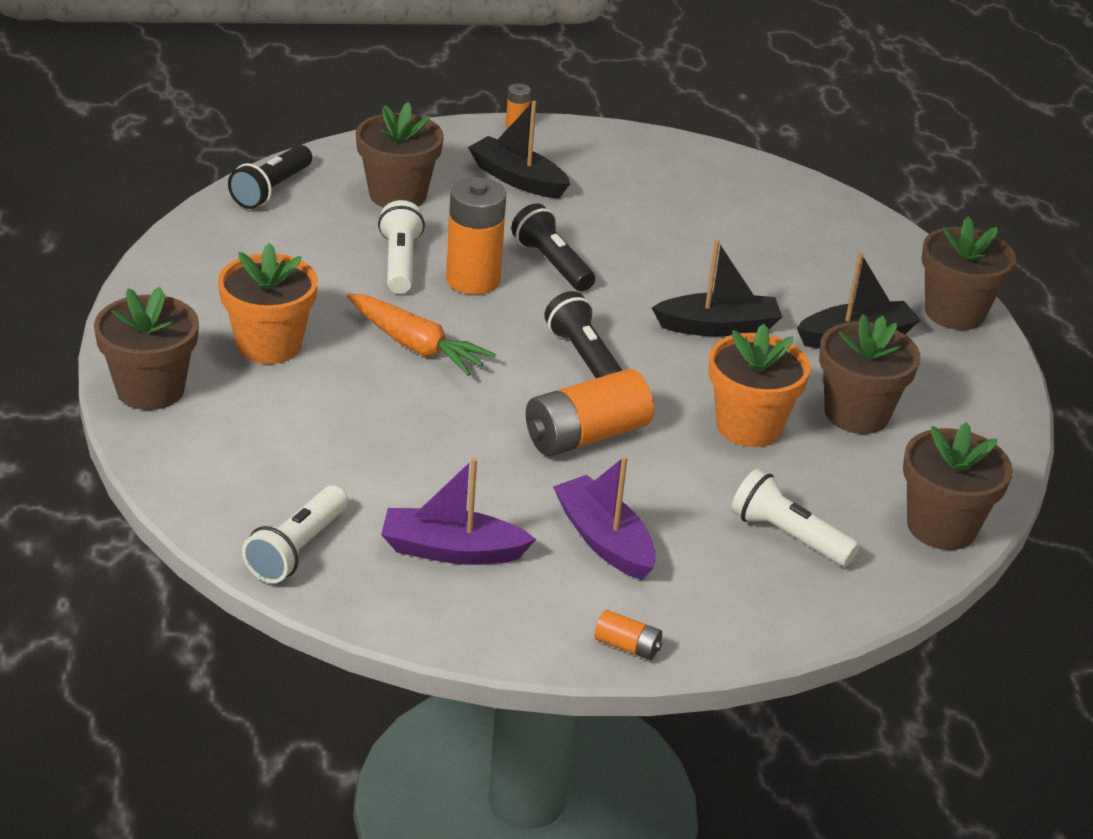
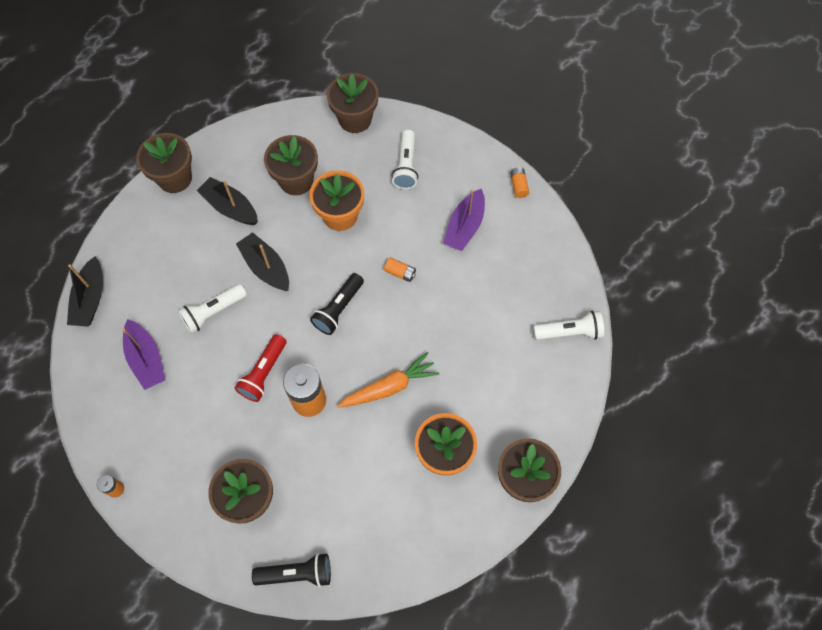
camera: 120 degrees left, 30 degrees up
(400, 263) = (320, 447): white flashlight -> white flashlight (213, 312)
(415, 345) = (389, 387): orange carrot -> orange carrot turned 60 degrees clockwise
(452, 550) = (519, 276): purple boat -> purple boat (146, 359)
(518, 179) = (183, 446): black boat -> black boat (90, 299)
(552, 264) = (264, 373): black flashlight -> red flashlight
(586, 436) = (400, 273): orange battery -> orange battery, size x0.47

